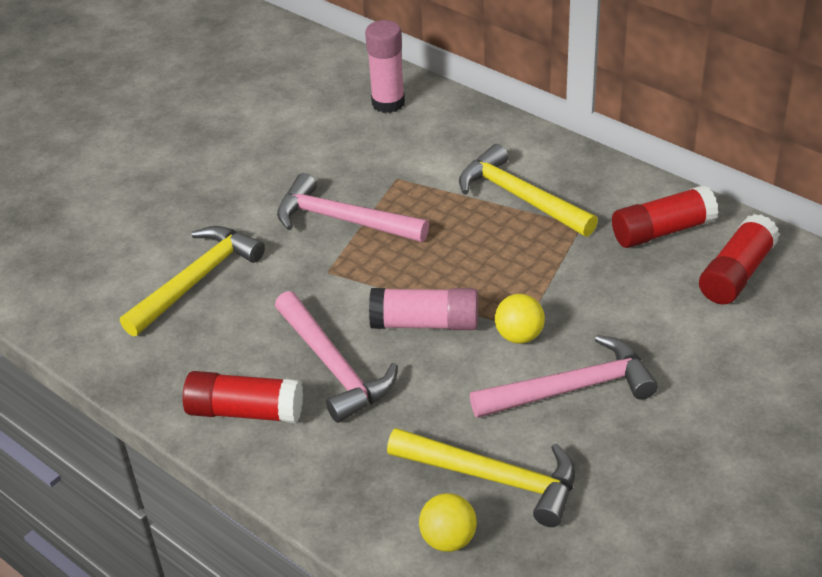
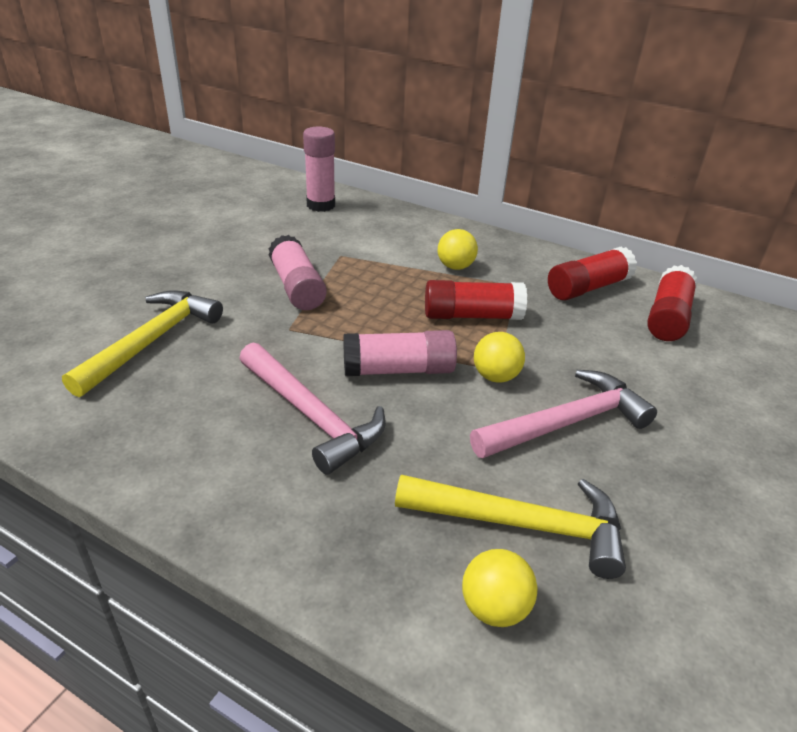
camera: 15 degrees left, 5 degrees down
(245, 411) = (215, 469): red glue stick -> red glue stick (472, 316)
(343, 220) = (297, 287): pink hammer -> pink glue stick
(520, 197) = (455, 267): yellow hammer -> yellow ball

